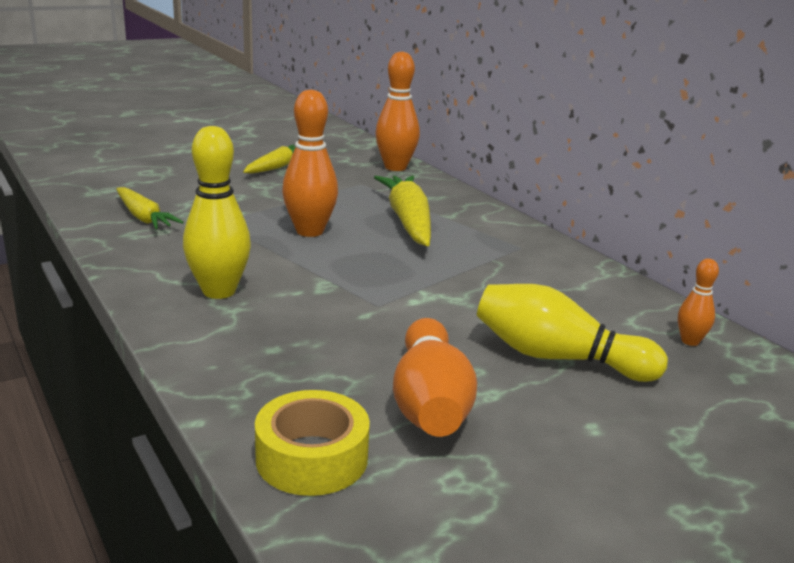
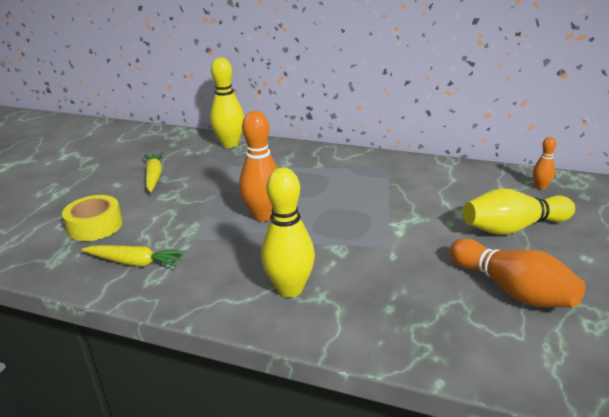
camera: 35 degrees left, 5 degrees up
(312, 458) = (525, 360): yellow tape -> yellow tape (95, 226)
(395, 167) = (230, 144): orange bowling pin -> yellow bowling pin
(408, 221) = (304, 180): yellow carrot -> none

